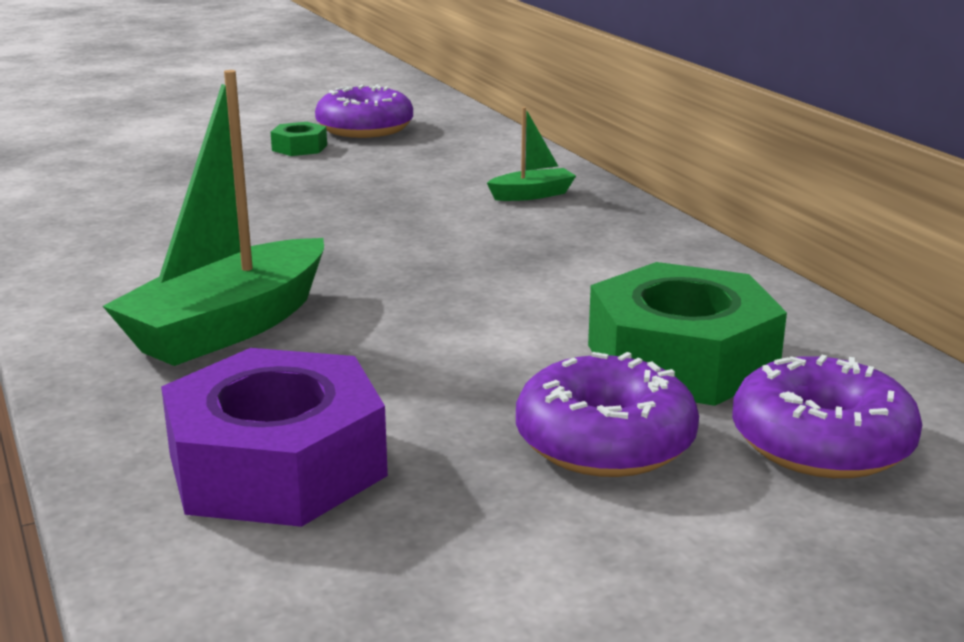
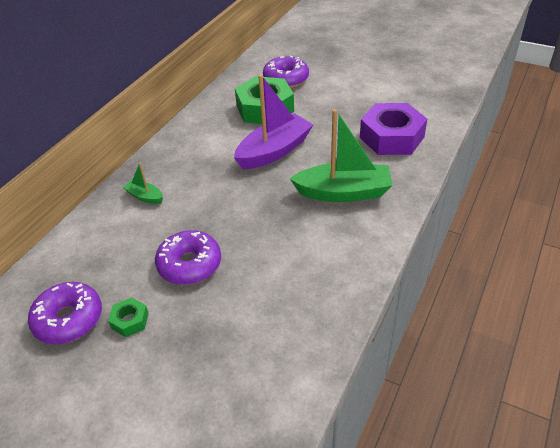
camera: 125 degrees left, 20 degrees up
(483, 313) = (274, 151): none -> purple boat
(605, 441) = (321, 102): purple donut -> purple donut (189, 264)

